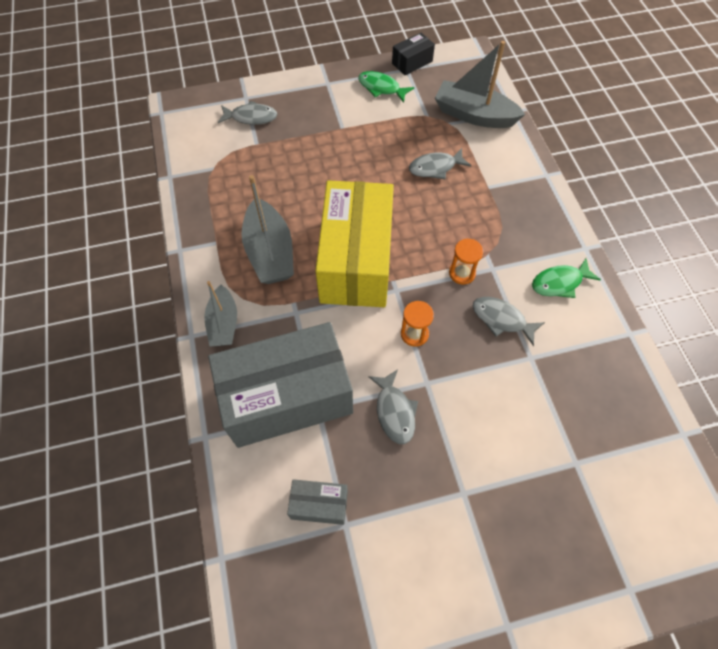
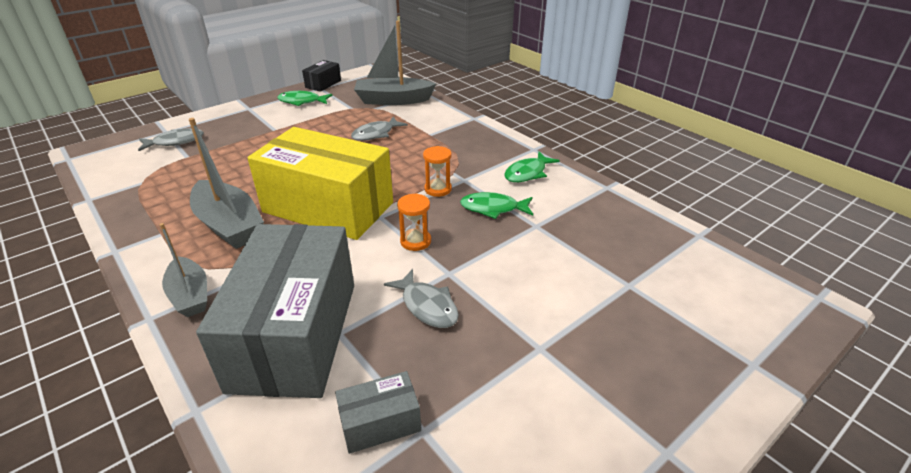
camera: 25 degrees left, 25 degrees down
(287, 397) = (295, 334): grey box -> grey box turned 45 degrees counterclockwise
(356, 261) = (328, 207): yellow box -> yellow box turned 45 degrees counterclockwise
(501, 319) = (493, 208): grey fish -> green fish

